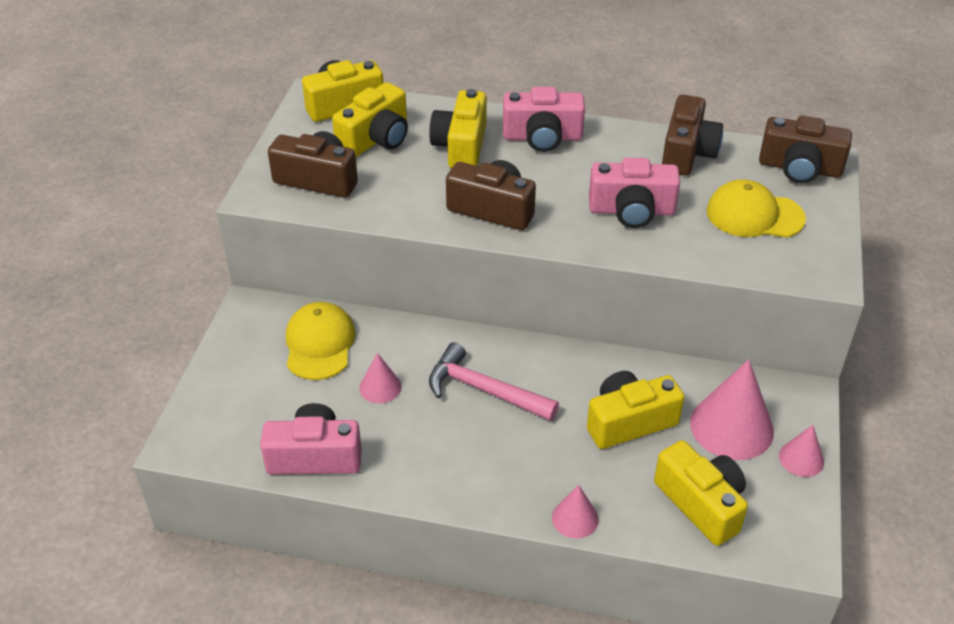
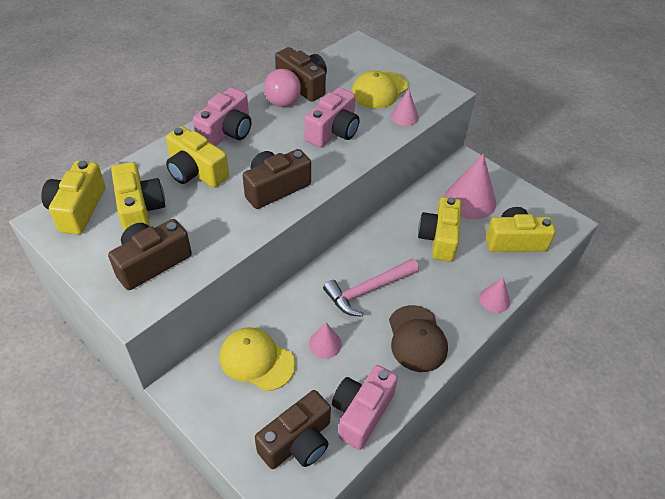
camera: 60 degrees left, 5 degrees up
(450, 464) = (417, 338): none -> brown cap
(636, 152) = (282, 103): none -> pink ball
(799, 168) = (356, 55): brown camera -> brown camera (297, 442)
(801, 458) = (507, 187): pink cone -> pink cone (404, 117)

